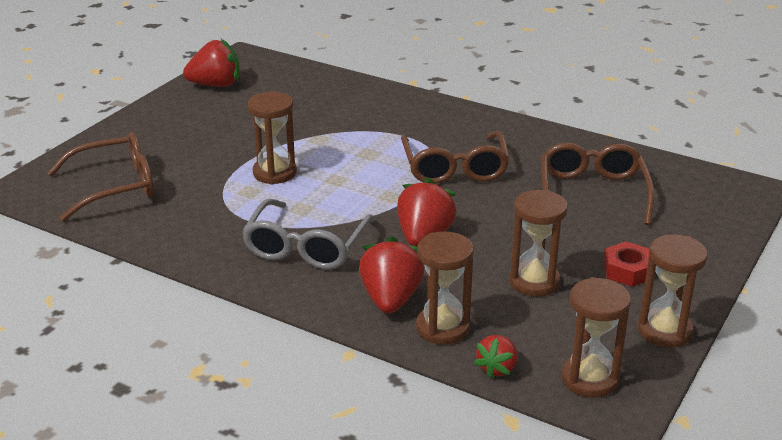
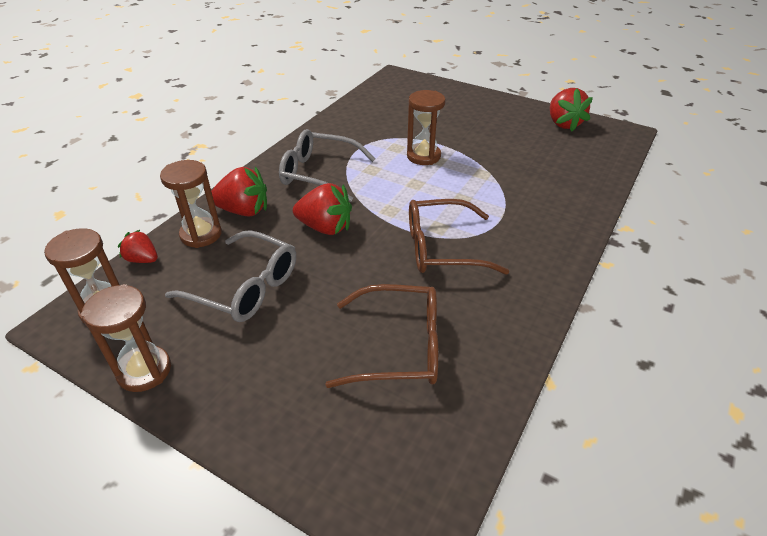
camera: 90 degrees right, 10 degrees up
(116, 186) = (400, 102): brown glasses -> none
(534, 282) = (246, 288): brown hourglass -> grey glasses
(628, 270) = (248, 357): red nut -> none

